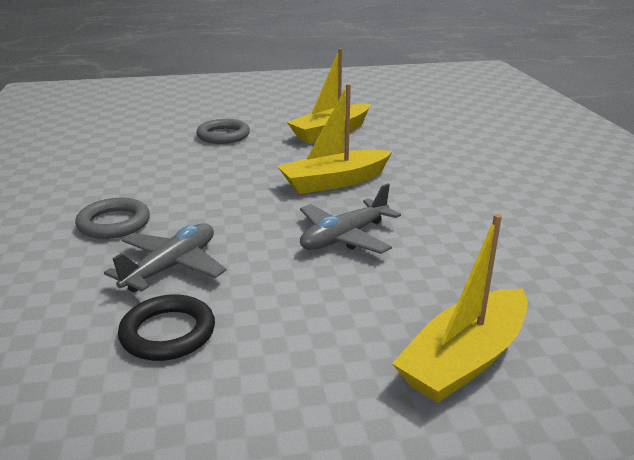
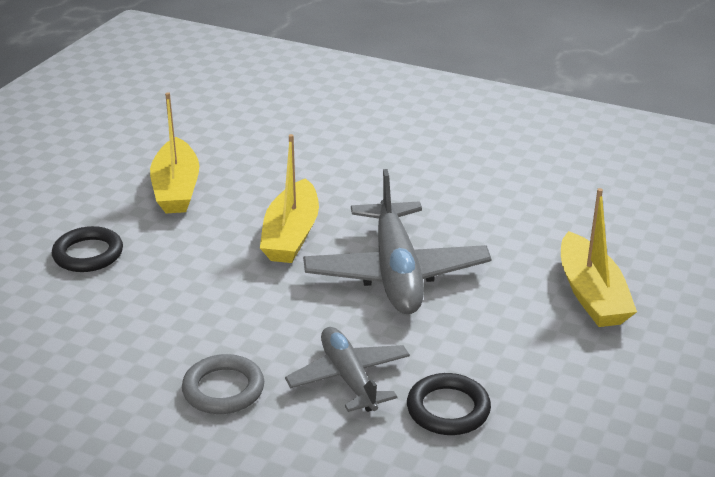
camera: 55 degrees left, 5 degrees up
(223, 135) = (88, 254): grey ring -> black ring
(344, 237) = (396, 273): grey plane -> grey plane, size x1.63

